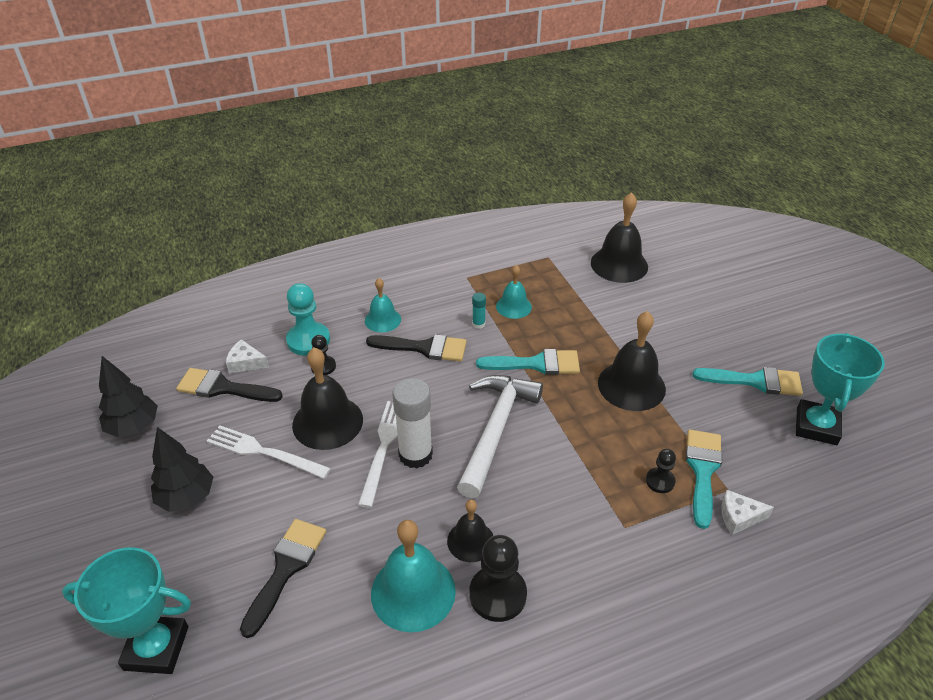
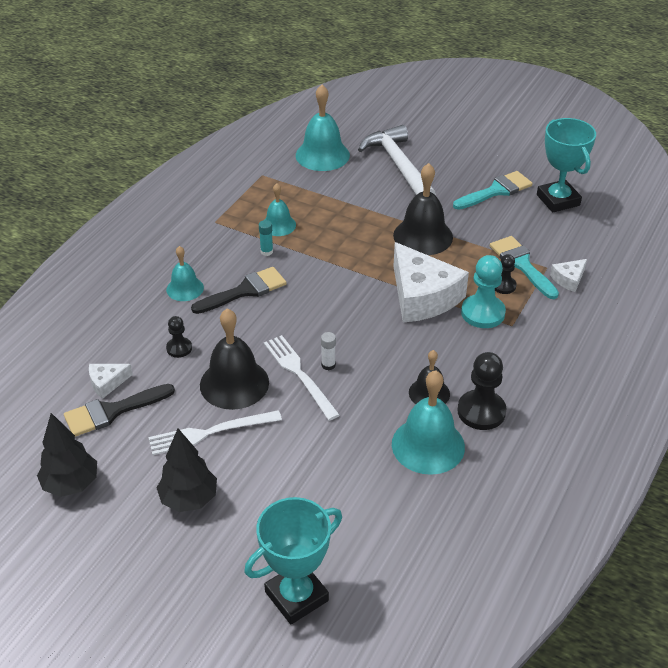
camera: 40 degrees left, 0 degrees up
(286, 568) = (326, 490): black brush -> none
(308, 340) = (140, 337): turquoise pawn -> turquoise pawn (483, 313)
(415, 455) = (328, 365): white glue stick -> white glue stick, size x0.45
(495, 429) = (365, 316): white hammer -> white hammer (398, 166)
(536, 364) = (342, 257): turquoise brush -> none
(567, 443) = (422, 296): none -> white cheese
(619, 264) = (322, 155): black bell -> turquoise bell

